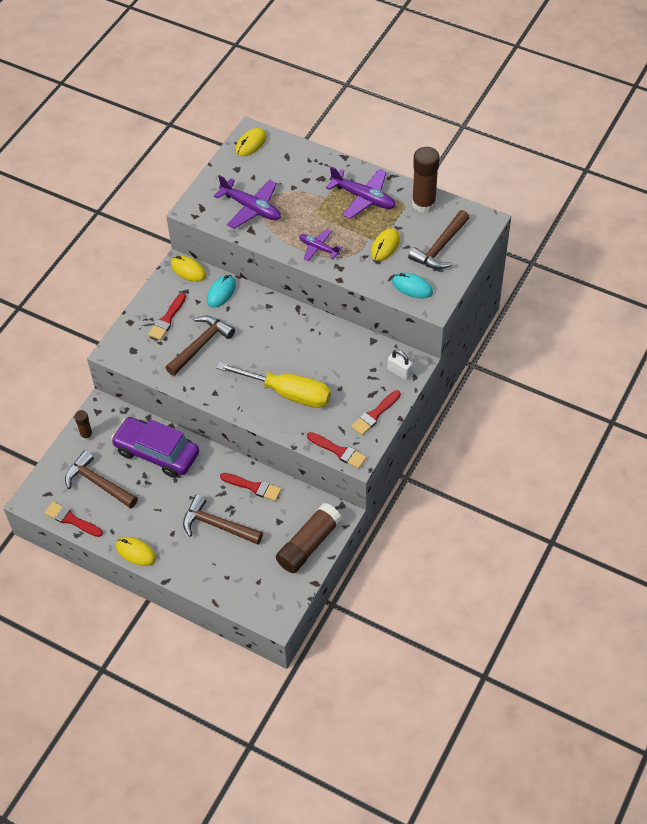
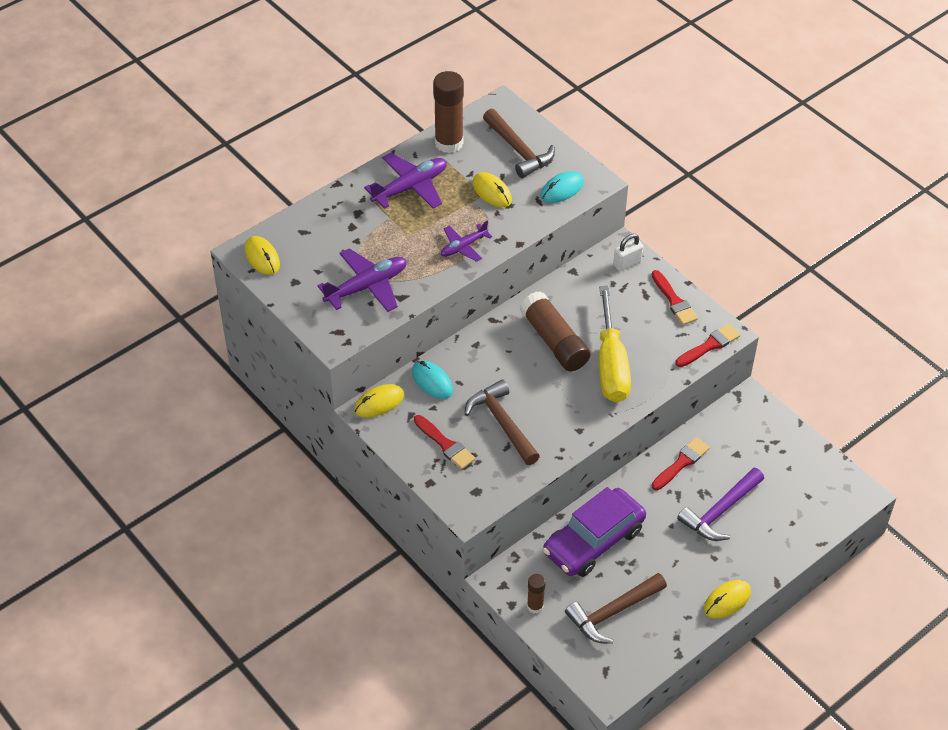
camera: 70 degrees left, 5 degrees down
(71, 520) = (654, 655): red brush -> none
(217, 525) = (720, 511): brown hammer -> purple hammer
(287, 393) = (611, 365): yellow screwdriver -> yellow screwdriver turned 135 degrees clockwise
(309, 544) = (777, 437): brown glue stick -> brown glue stick (554, 341)

